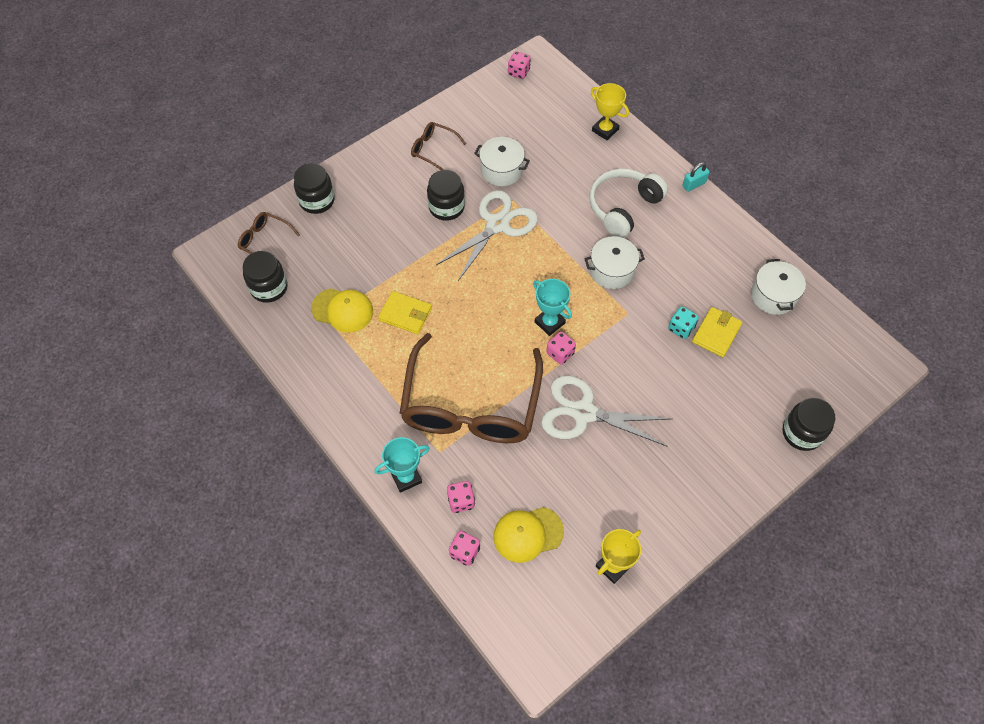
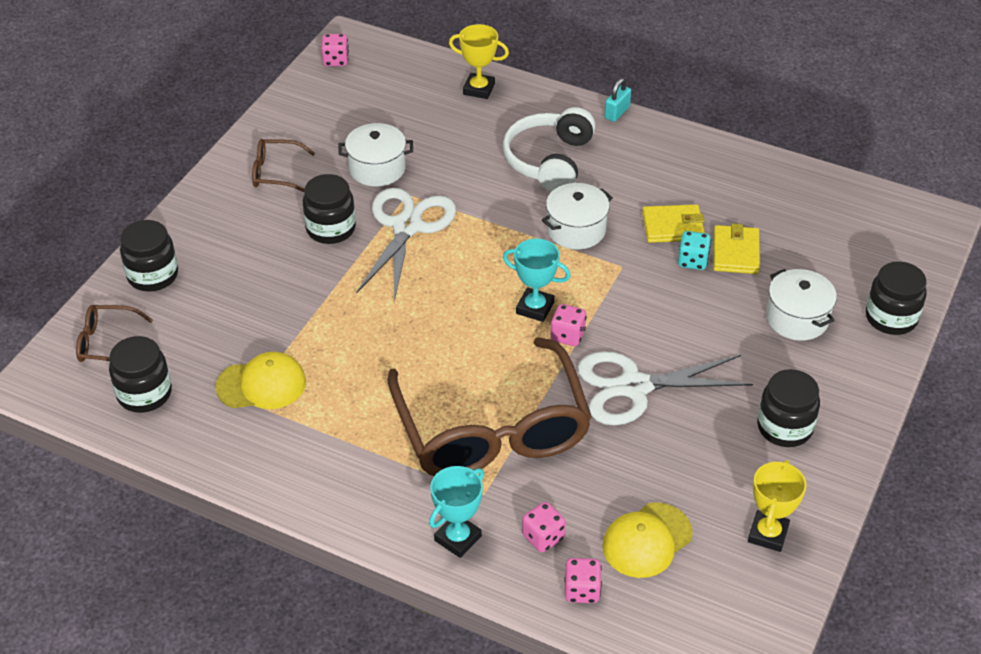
camera: 25 degrees left, 15 degrees down
(405, 314) = (348, 361): yellow wallet -> yellow wallet (673, 227)
(672, 489) = (784, 427): none -> black jar
(773, 296) = (775, 194): white pot -> white pot (797, 318)

